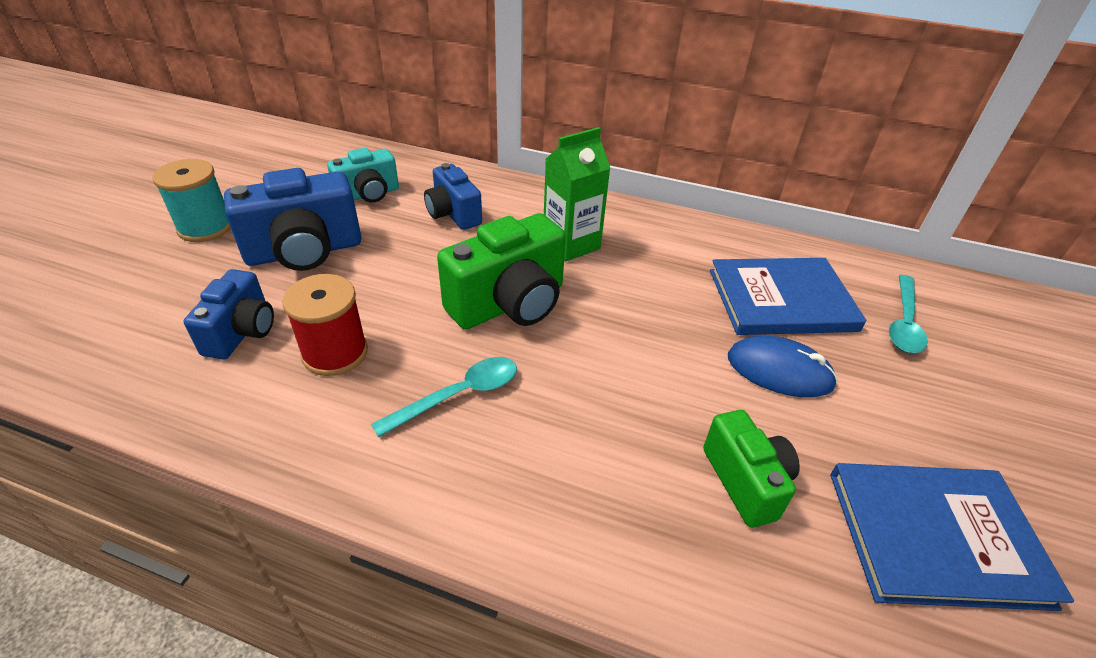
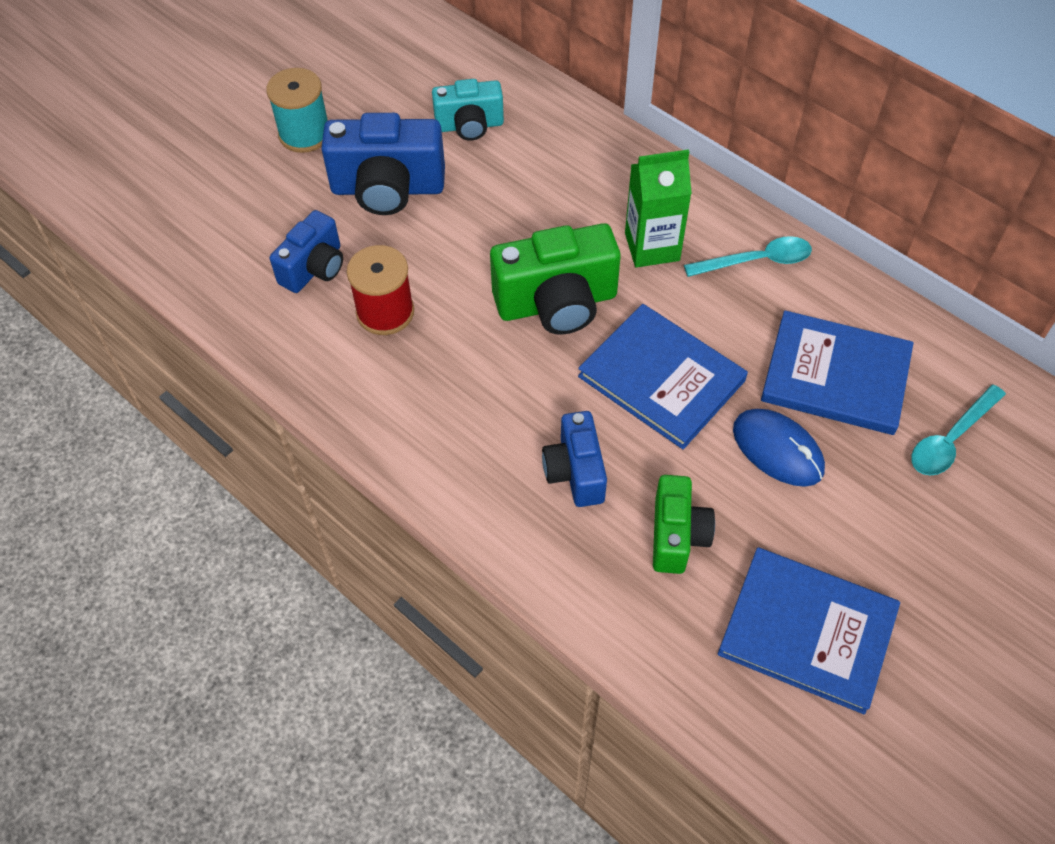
camera: 25 degrees right, 15 degrees up
(453, 214) = (546, 175): blue camera -> blue camera (575, 472)
(458, 395) = (474, 384): turquoise spoon -> turquoise spoon (756, 261)
(640, 340) = (661, 378): none -> blue book

